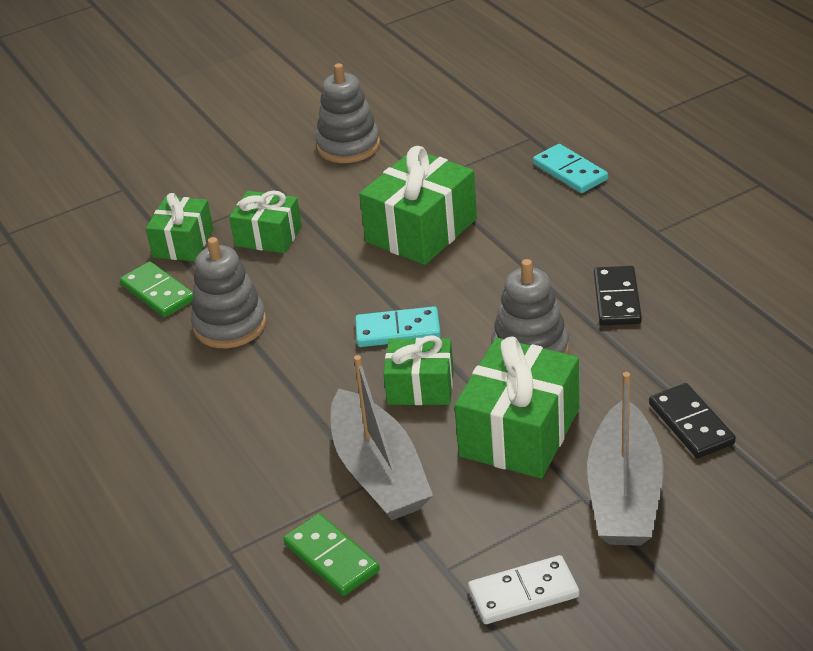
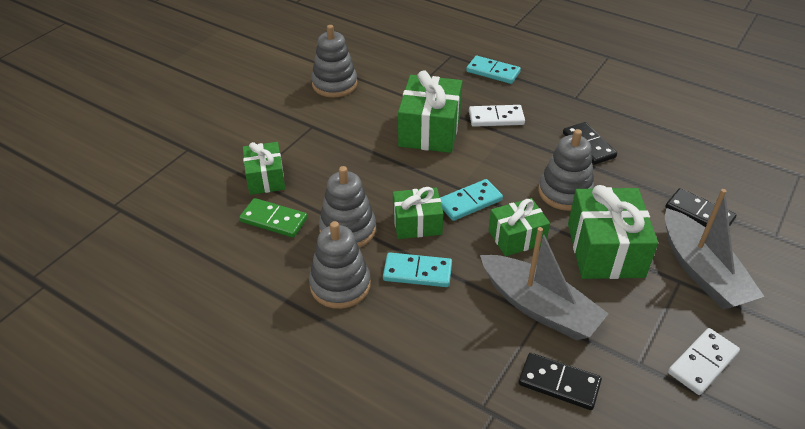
camera: 30 degrees left, 5 degrees up
(176, 383) = (340, 285): none -> grey stacking toy
(268, 236) = (326, 158): green gift -> green gift (417, 223)
(271, 393) = (417, 272): none -> turquoise domino
(331, 558) = (559, 383): green domino -> black domino
(521, 234) = (496, 118): none -> white domino

